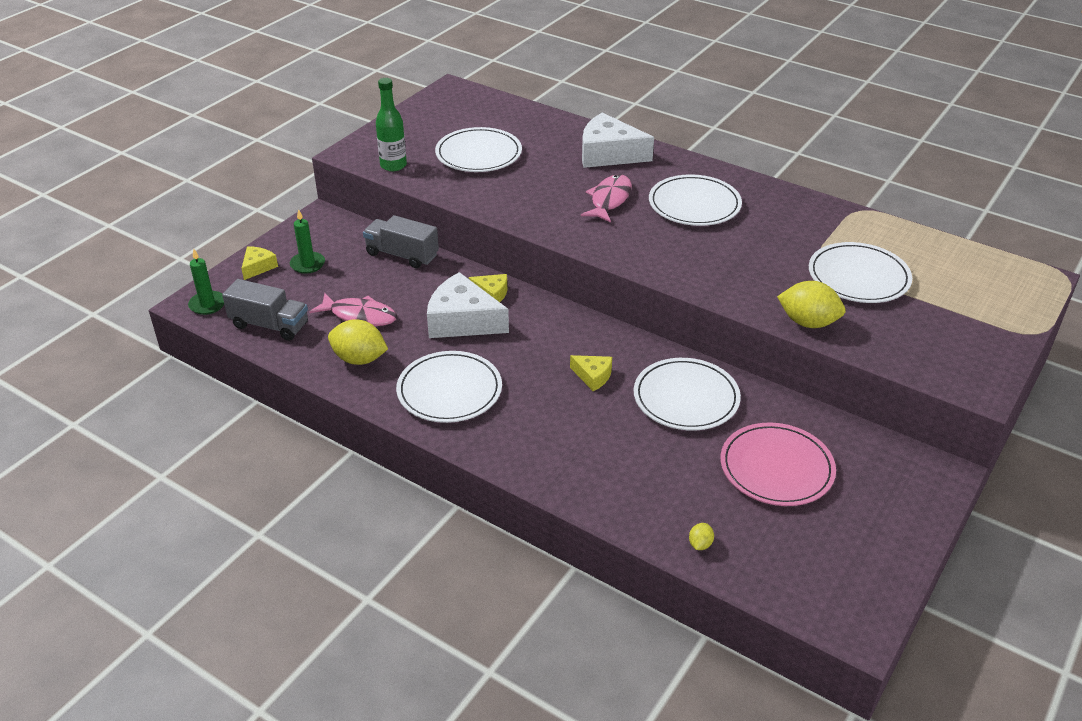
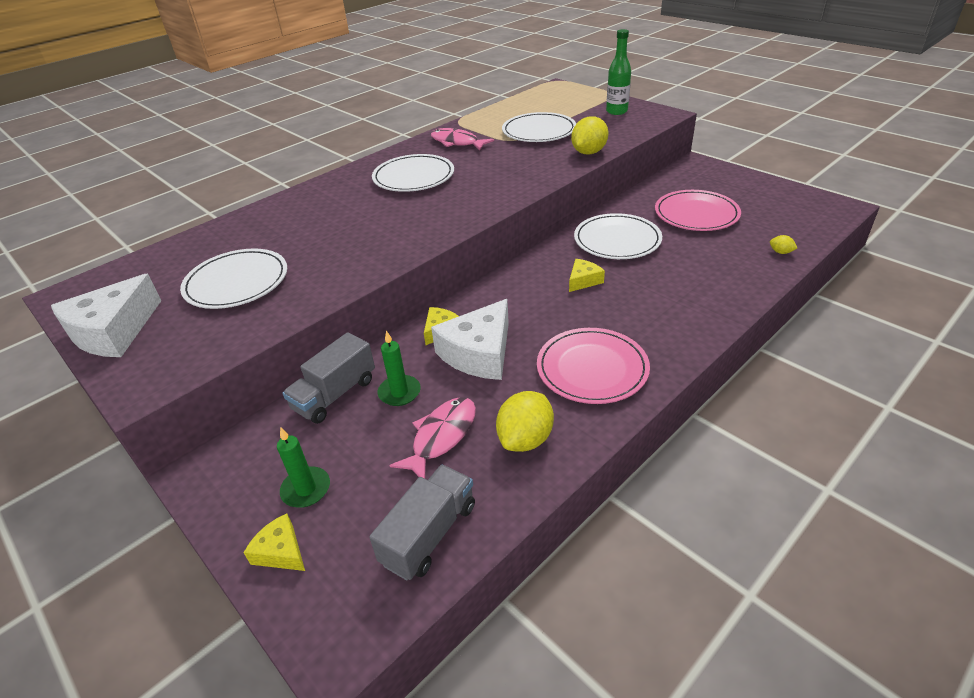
camera: 75 degrees left, 0 degrees up
(207, 304) = (348, 622): green candle -> green candle (399, 392)
(393, 165) = (207, 349): green bottle -> green bottle (616, 111)
(449, 390) = (592, 369): white plate -> pink plate
(609, 154) = (302, 207): white cheese -> white cheese (114, 331)
(609, 200) = (381, 213): pink fish -> pink fish (457, 142)

